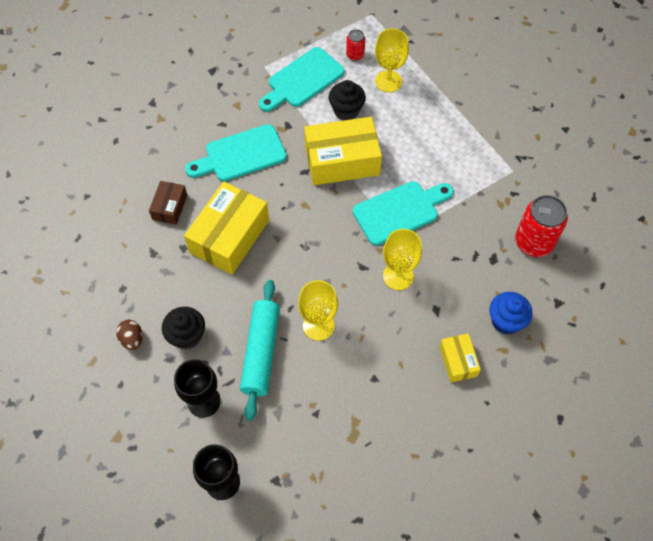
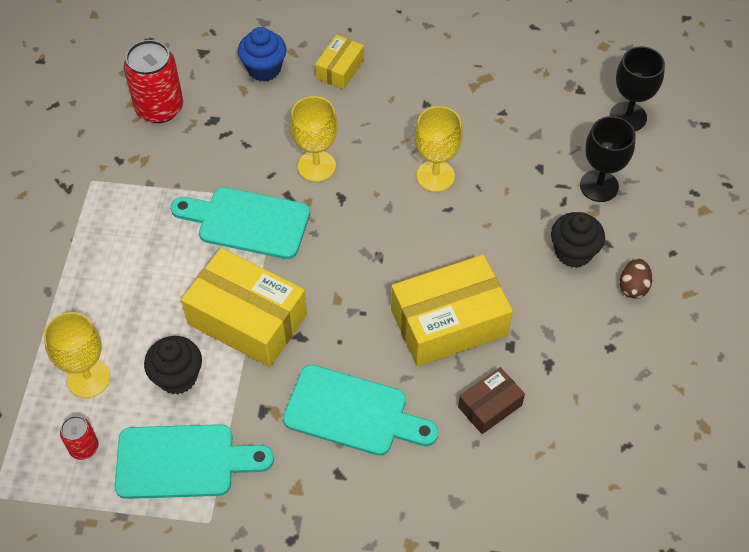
camera: 140 degrees left, 5 degrees down
(261, 352) = (510, 190): turquoise rolling pin -> none

